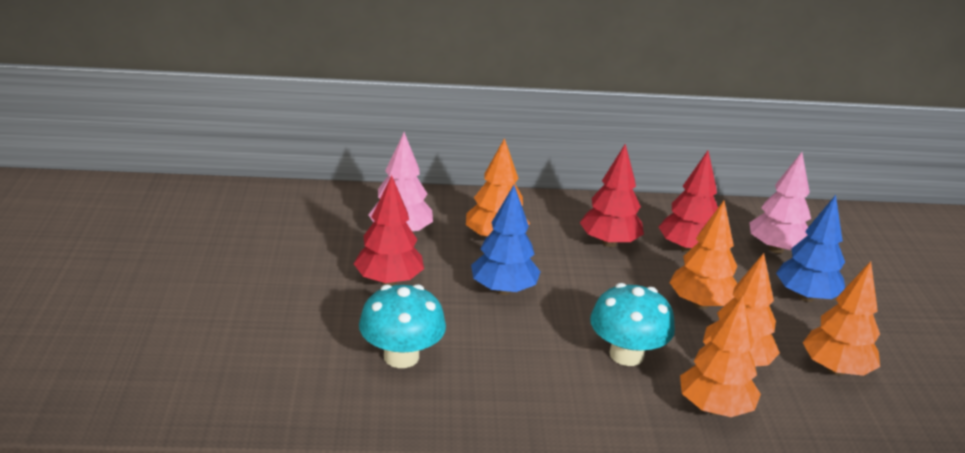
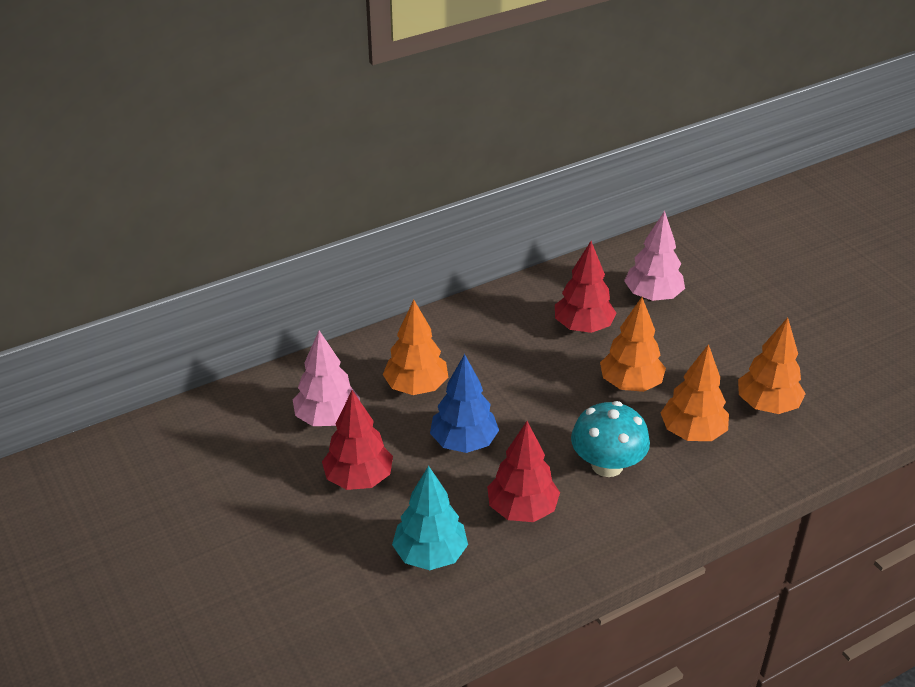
camera: 25 degrees left, 10 degrees up
(401, 356) = (430, 555): turquoise mushroom -> turquoise tree
(609, 242) = (516, 349): red tree -> red tree (522, 509)
(714, 408) = (704, 486): orange tree -> none
(806, 297) = (704, 339): blue tree -> none

